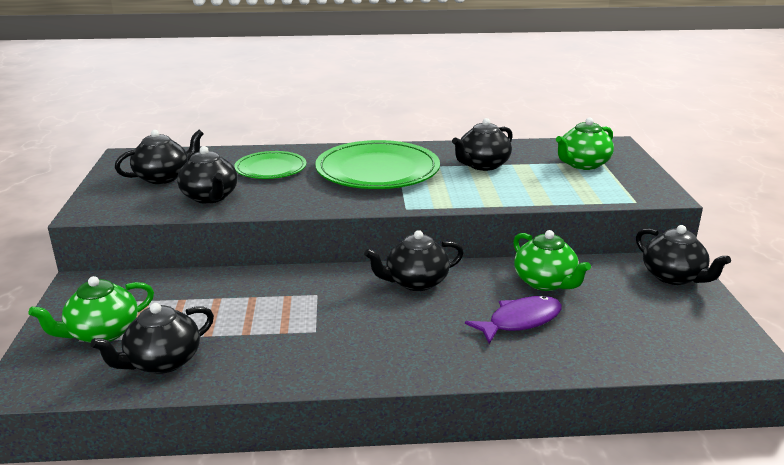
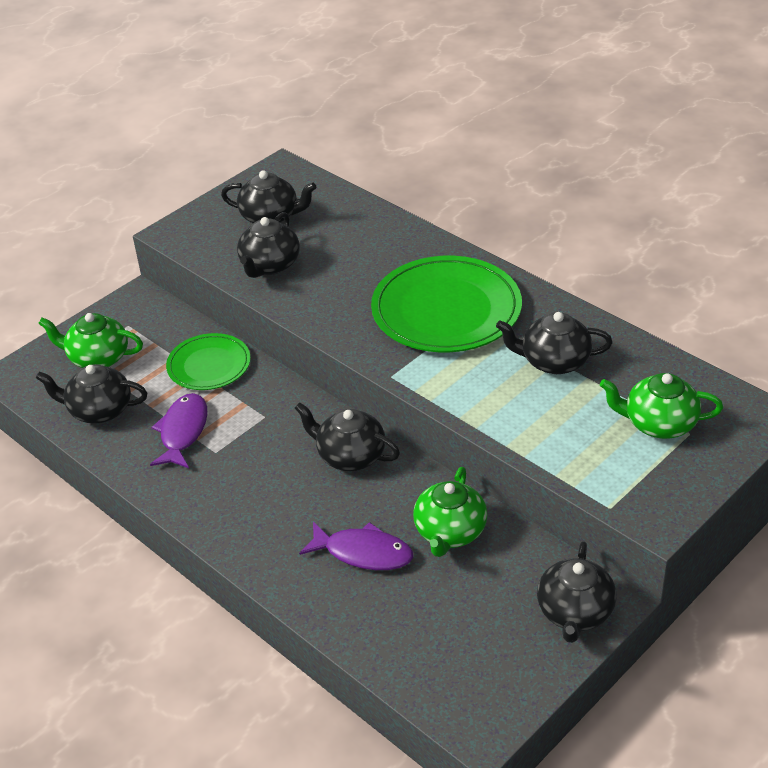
camera: 50 degrees right, 15 degrees up
(266, 334) = (183, 431): none -> purple fish
(271, 168) = (364, 253): green plate -> green plate (209, 365)

